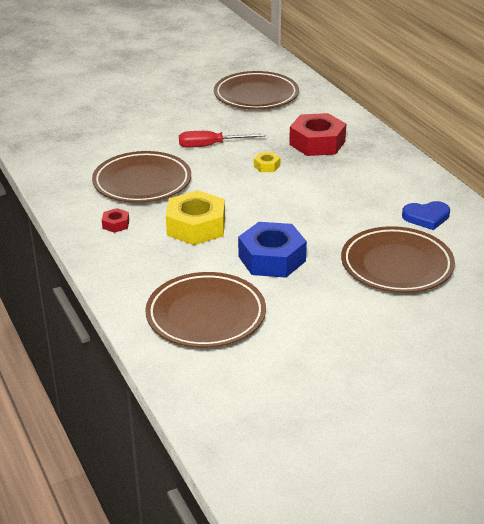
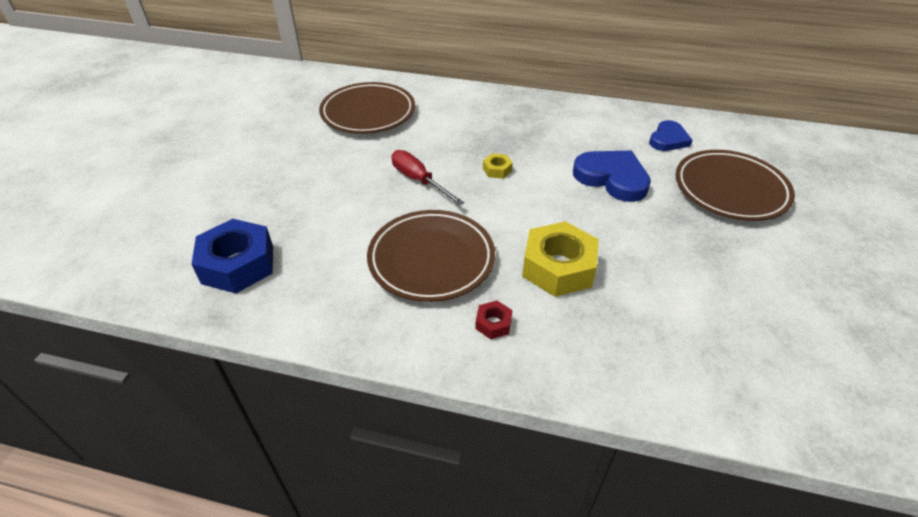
camera: 50 degrees left, 10 degrees up
(206, 316) = (735, 349): brown plate -> none
(211, 145) = (419, 180): red screwdriver -> red screwdriver turned 105 degrees clockwise
(272, 259) = (662, 250): blue nut -> blue nut (238, 264)
(317, 143) = (492, 126): red nut -> none
(329, 211) = (612, 178): none -> blue heart

